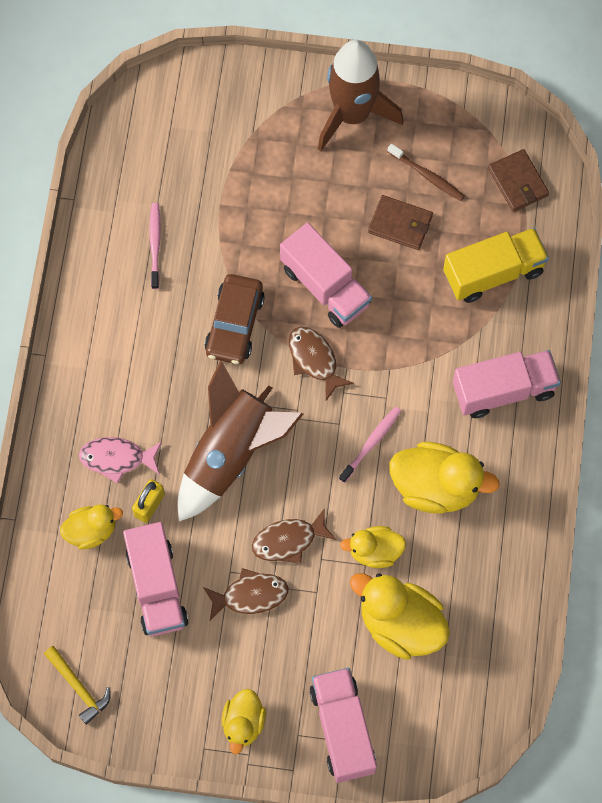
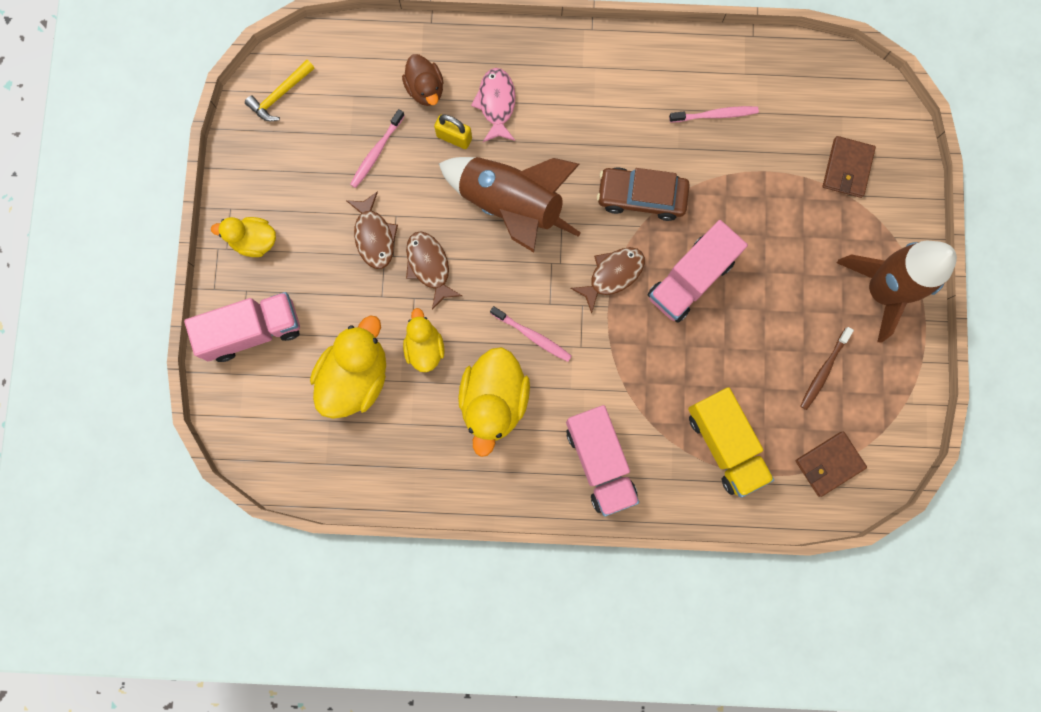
camera: 85 degrees right, 10 degrees up
(91, 531) = (425, 89): yellow duck -> brown duck
(157, 587) = (376, 152): pink truck -> pink toothbrush
(400, 224) = (766, 347): brown wallet -> brown wallet (847, 168)

